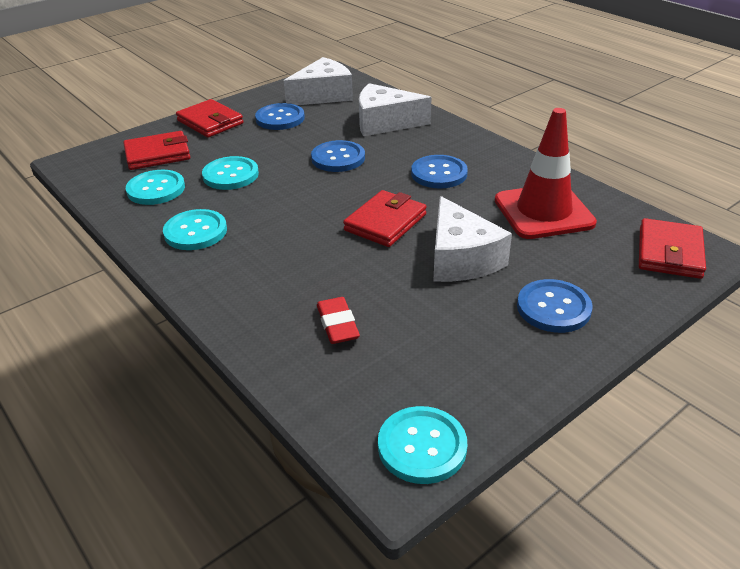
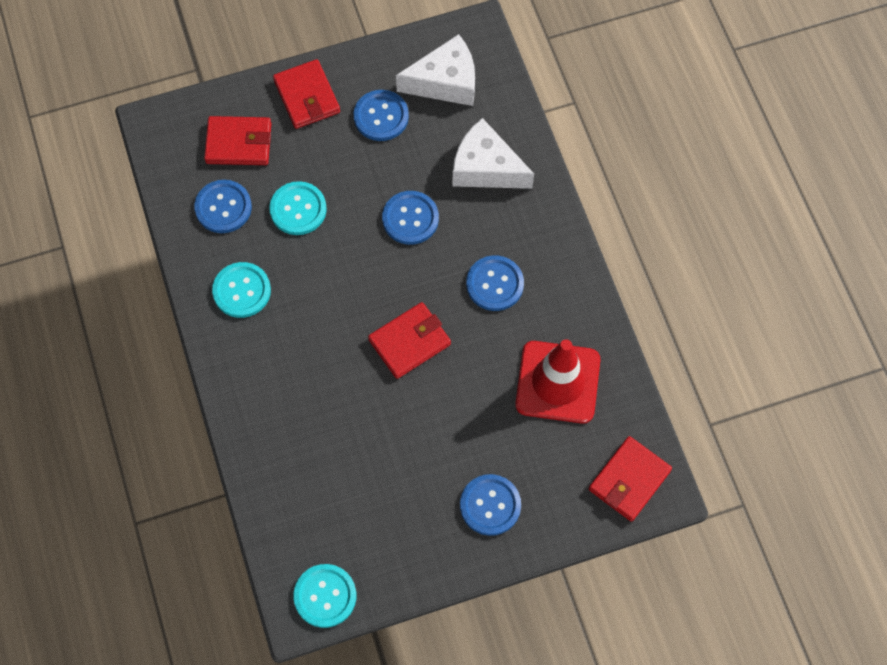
camera: 20 degrees right, 30 degrees up
(156, 189) = (223, 207): turquoise button -> blue button
(337, 324) = (316, 457): red eraser -> none
(461, 258) = (450, 417): white cheese -> none

